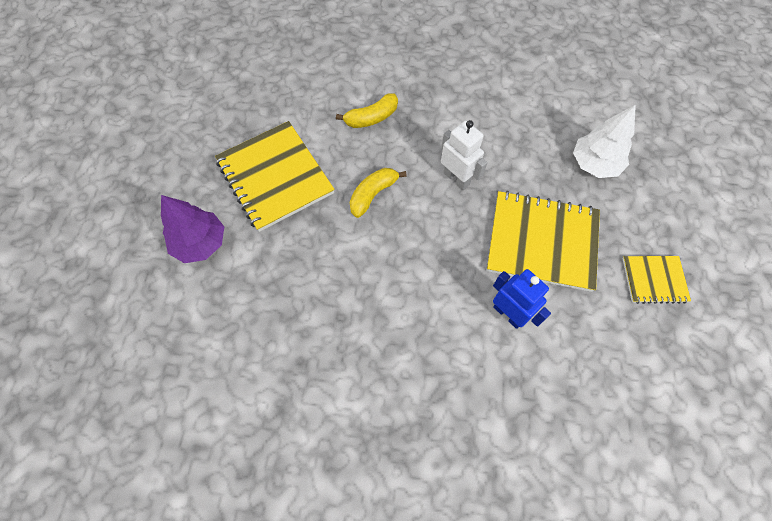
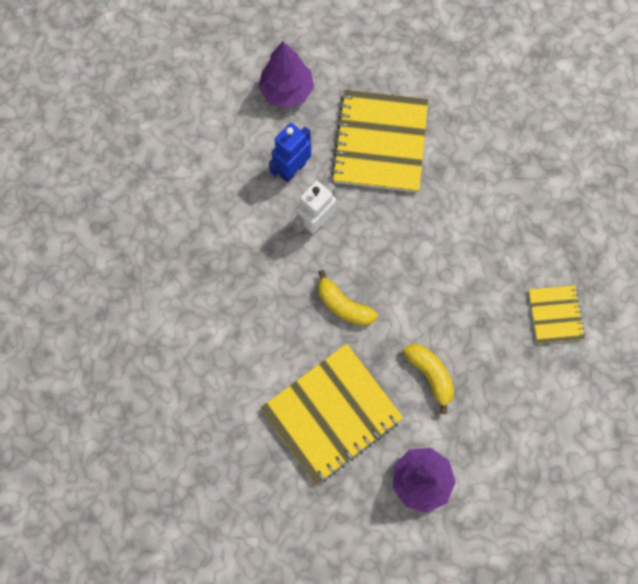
camera: 95 degrees left, 10 degrees up
(371, 118) = (242, 316): yellow banana -> yellow banana (430, 374)
(508, 314) = (456, 173): blue robot -> blue robot (292, 169)
(594, 164) = (286, 90): white tree -> purple tree
(654, 280) = (407, 52): yellow notebook -> yellow notebook (555, 315)

